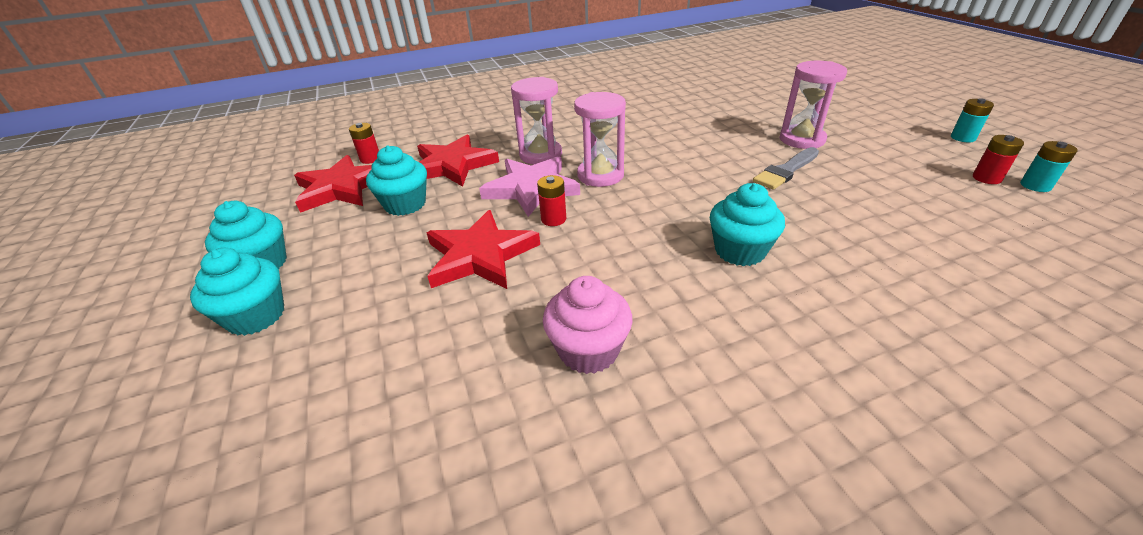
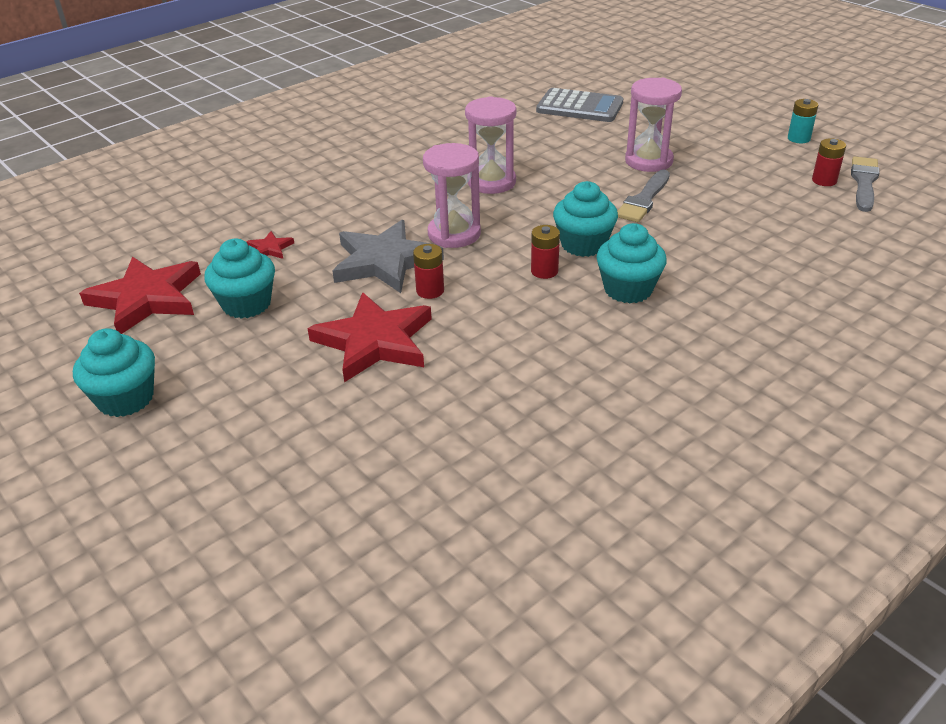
camera: 20 degrees left, 0 degrees up
(256, 316) = (171, 447): turquoise cupcake -> turquoise cupcake (583, 244)
(370, 159) = (153, 257): red battery -> red battery (544, 271)
(452, 165) = (270, 249): red star -> red star, size x0.43
(531, 188) = (385, 261): pink star -> grey star
(540, 155) = (371, 220): pink hourglass -> pink hourglass (491, 182)
(588, 350) = (531, 401): pink cupcake -> none
(754, 93) = (579, 107): none -> grey calculator
(1035, 186) = (864, 182): turquoise battery -> grey brush

